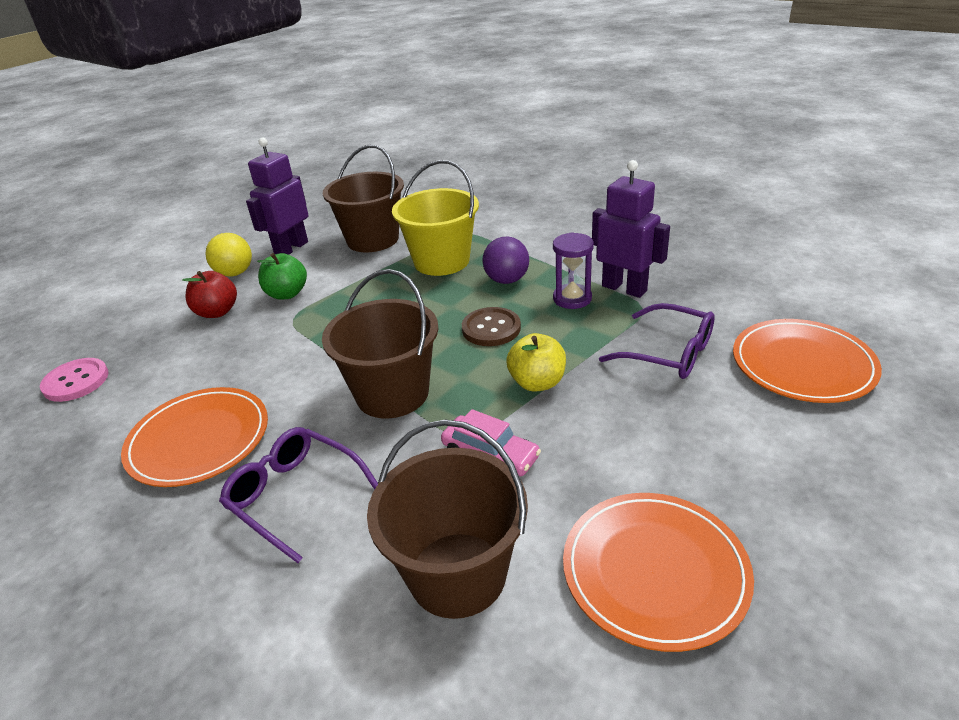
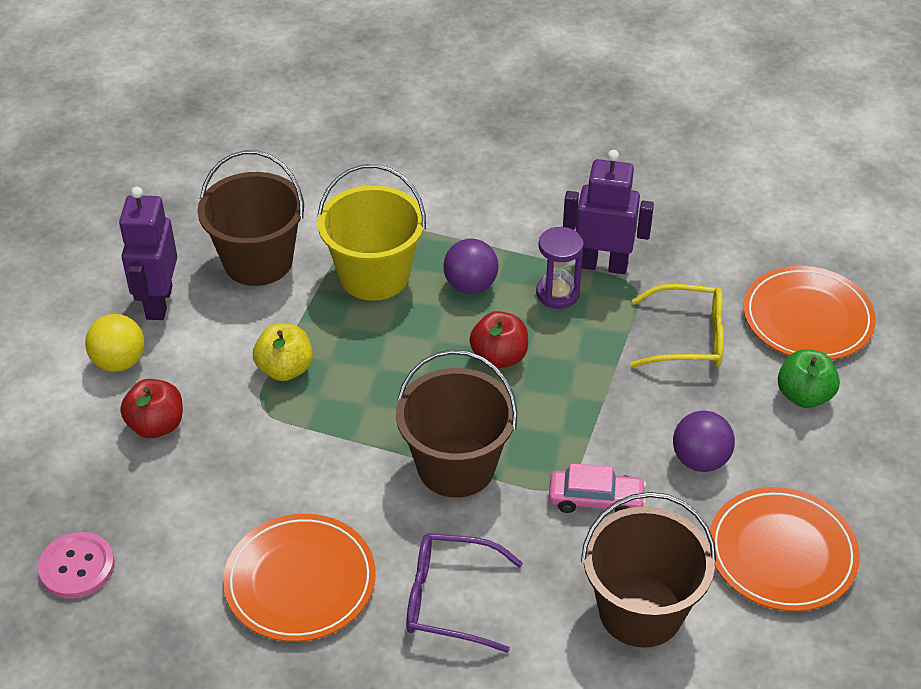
camera: 30 degrees left, 10 degrees up
(287, 294) = (221, 375): green apple -> green apple (804, 395)
(491, 328) = (499, 357): brown button -> red apple
(537, 382) = (588, 409): yellow apple -> yellow apple (285, 369)
(617, 452) = (700, 460): none -> purple ball
(669, 353) = (689, 338): purple glasses -> yellow glasses

